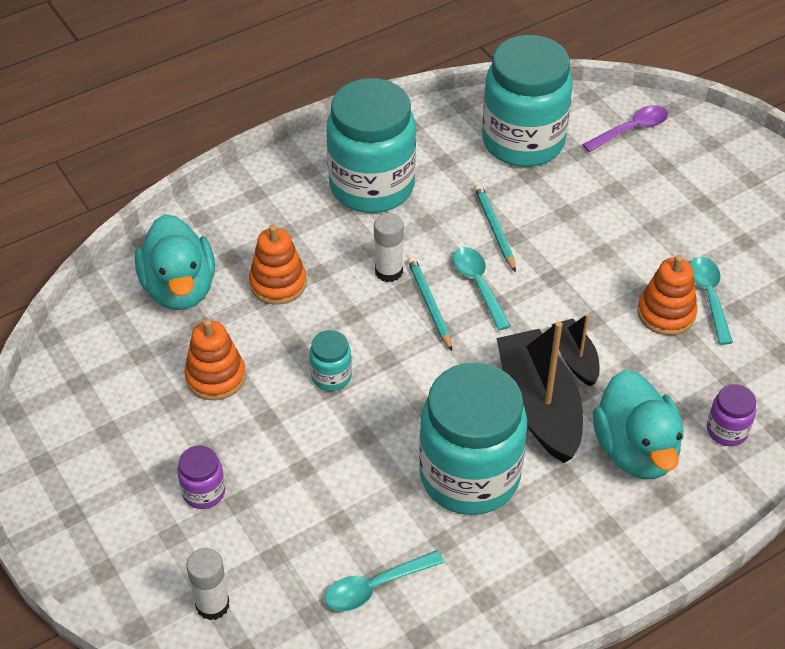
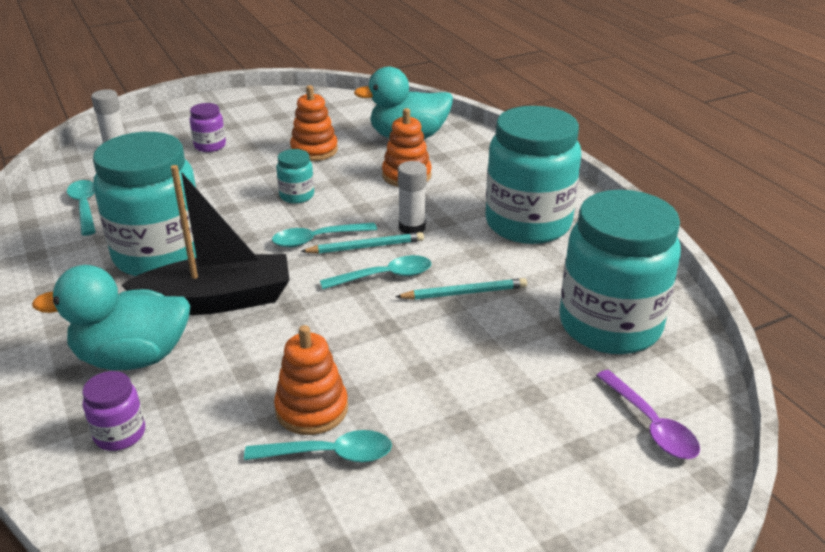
camera: 95 degrees right, 15 degrees down
(421, 345) = (317, 239): none -> turquoise spoon
(575, 358) = (268, 330): black boat -> none

